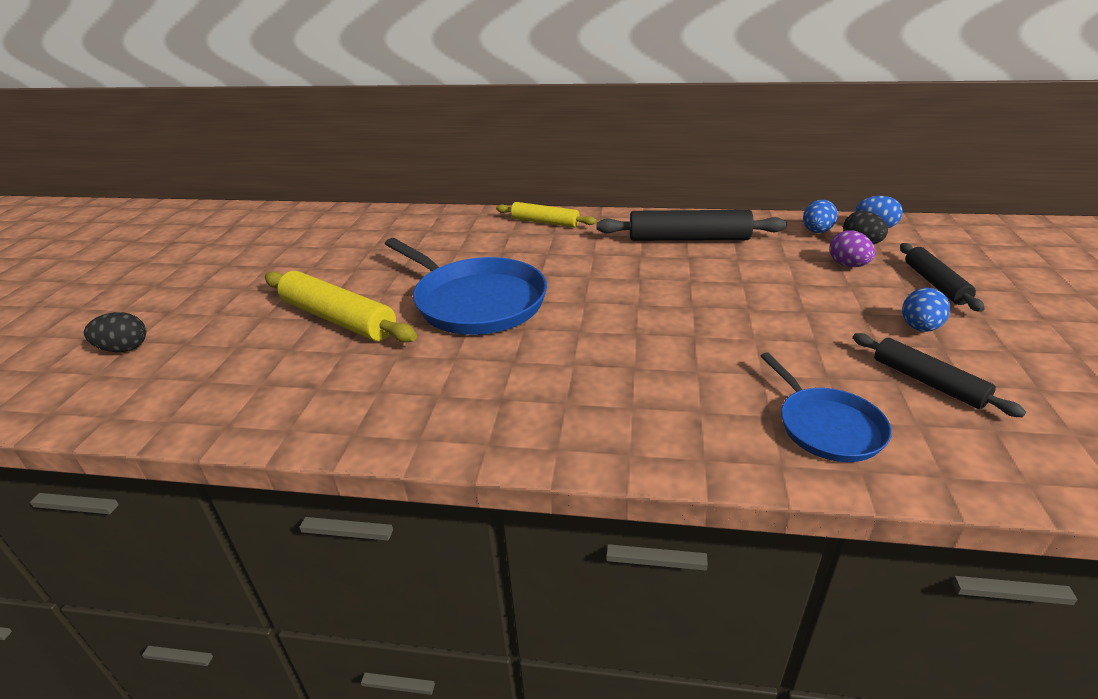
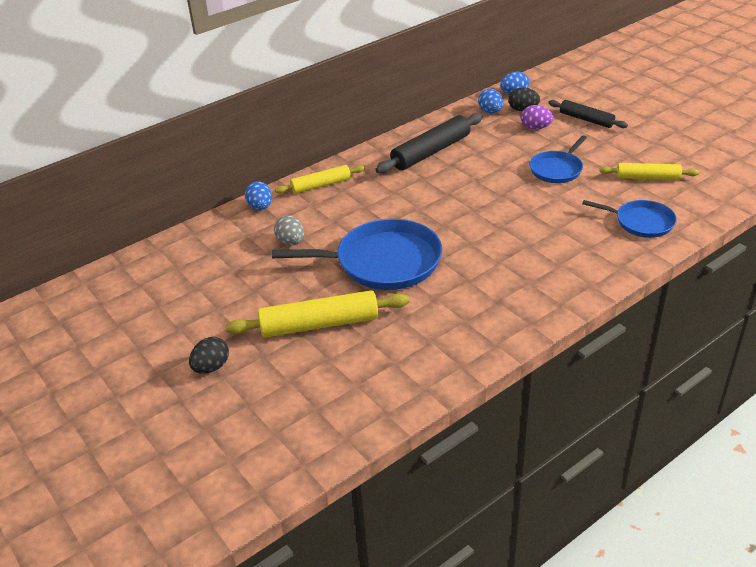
camera: 45 degrees left, 5 degrees up
(124, 349) = (210, 437): black egg -> black egg (211, 367)
(443, 250) = (291, 242): none -> grey egg
(805, 313) = (557, 169): none -> blue pan
(919, 328) = (611, 150): blue egg -> blue egg (260, 207)
(927, 382) = (647, 177): black rolling pin -> yellow rolling pin

